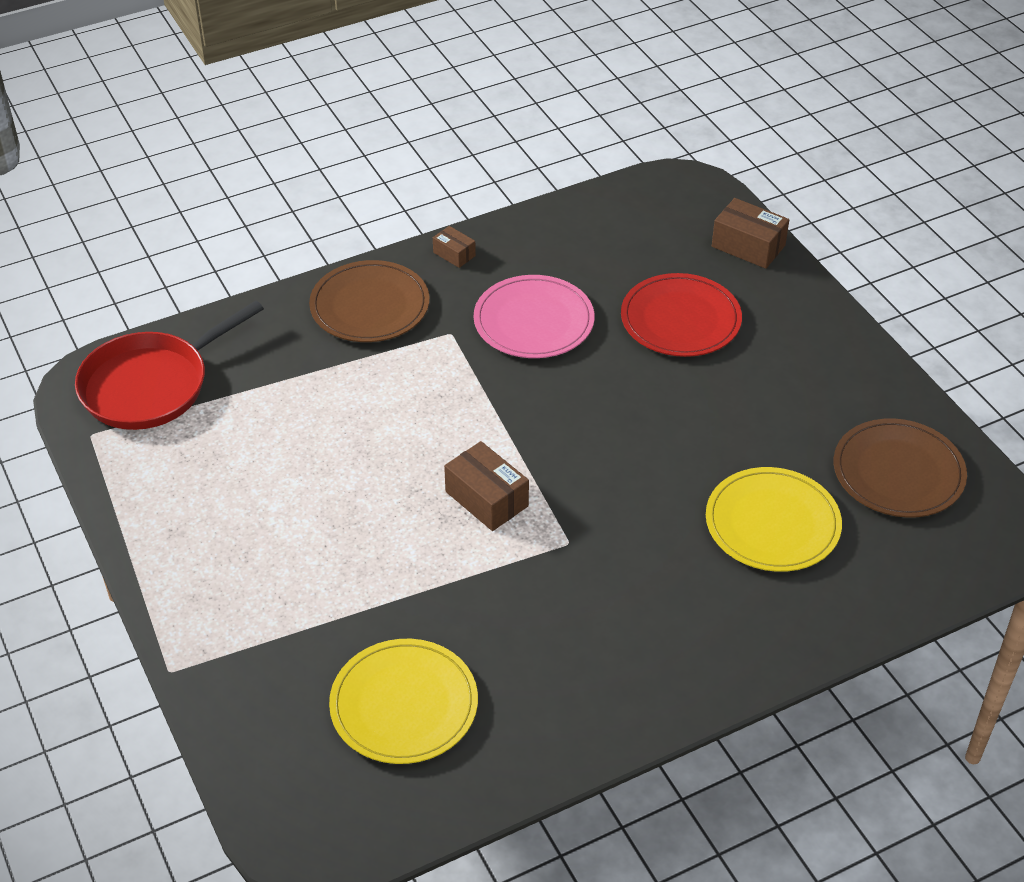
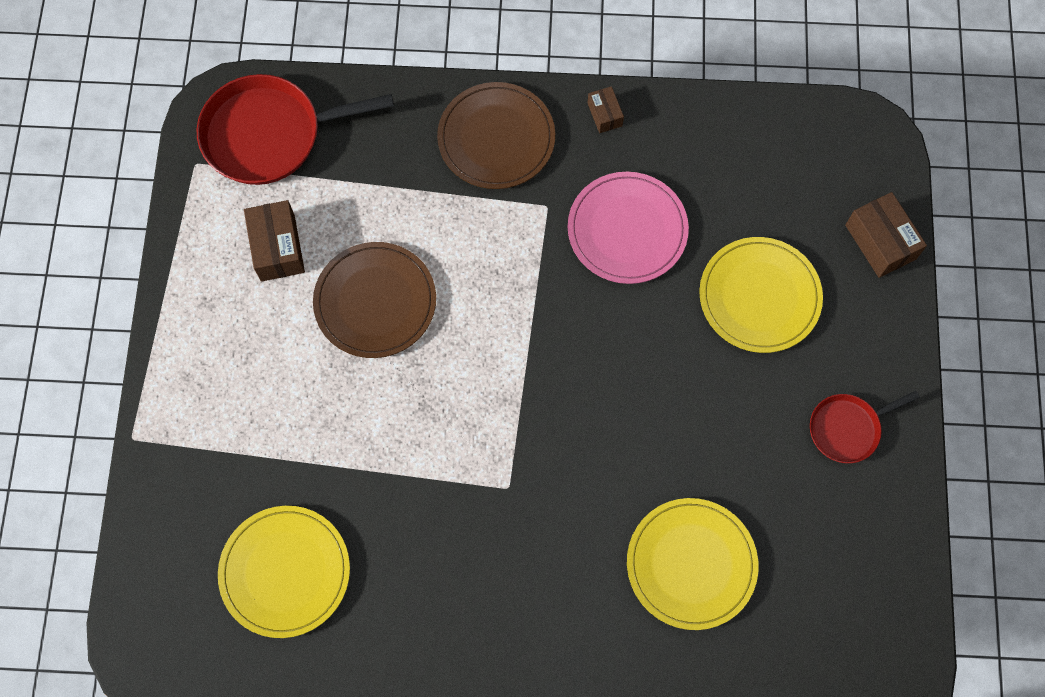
camera: 30 degrees right, 25 degrees up
(486, 499) = (469, 404): brown box -> brown box (277, 248)
(680, 319) = (759, 296): red plate -> yellow plate
(823, 374) = (847, 429): none -> red pan
(898, 472) = (839, 572): brown plate -> brown plate (375, 301)

